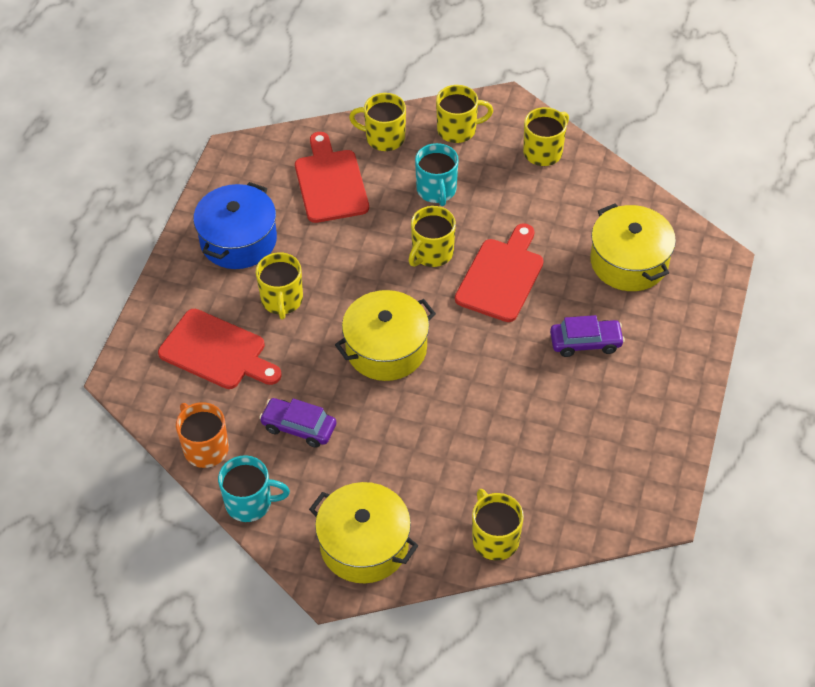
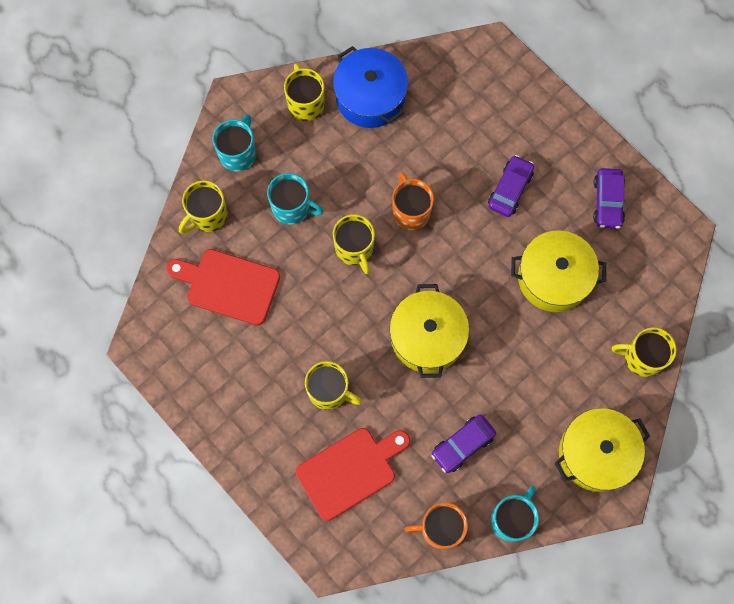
camera: 60 degrees left, 20 degrees up
(238, 240) = (243, 393): blue pot -> blue pot (370, 97)
(458, 130) = (238, 153): yellow mug -> turquoise mug
(501, 276) = (410, 211): red cutting board -> orange mug
(629, 262) = (454, 111): yellow pot -> yellow pot (553, 278)
(639, 430) = (607, 202): none -> purple car

